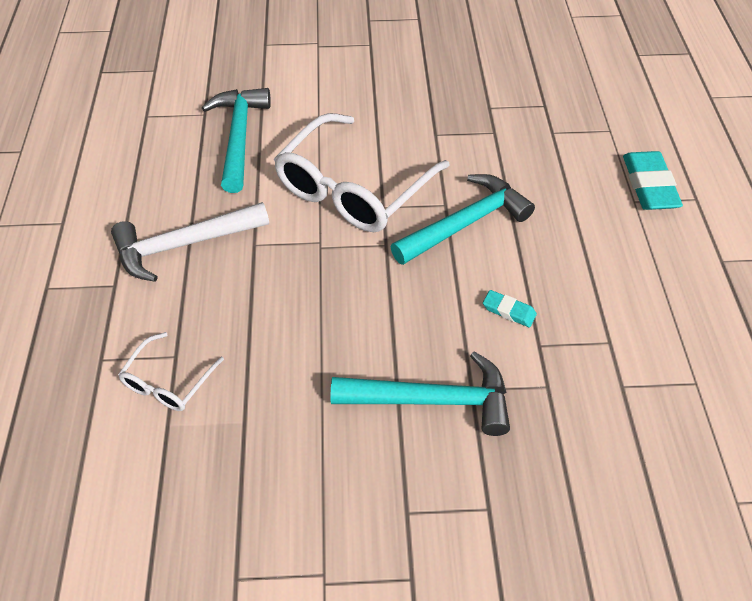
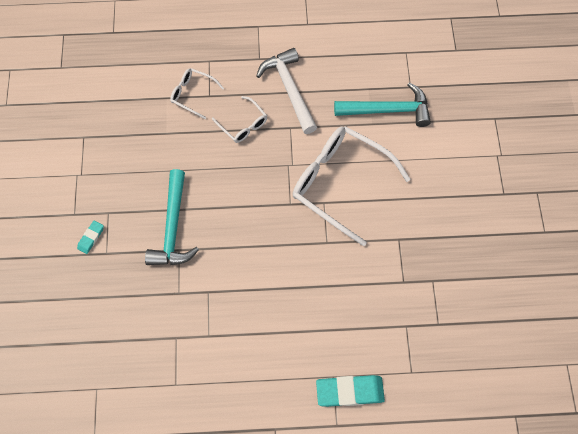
camera: 90 degrees right, 15 degrees up
(241, 305) = (243, 124): none -> white glasses
(465, 223) = (309, 254): turquoise hammer -> none
(509, 311) = (234, 276): turquoise eraser -> turquoise eraser (91, 238)

